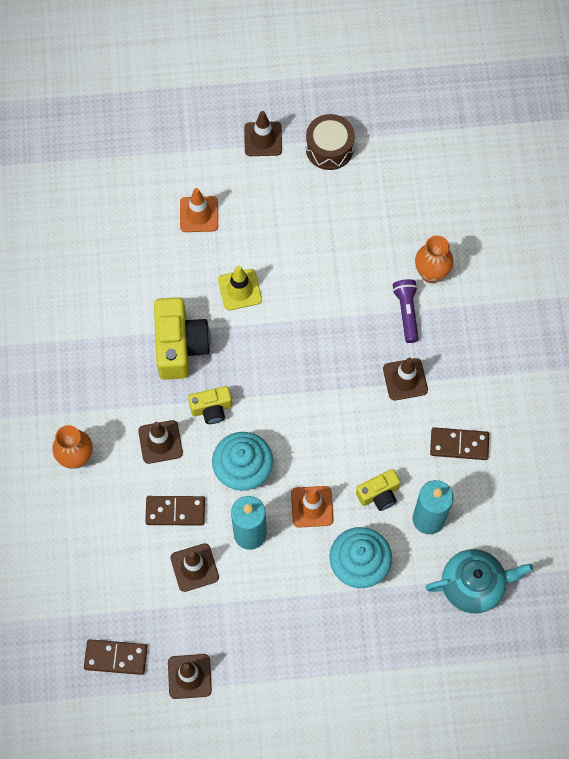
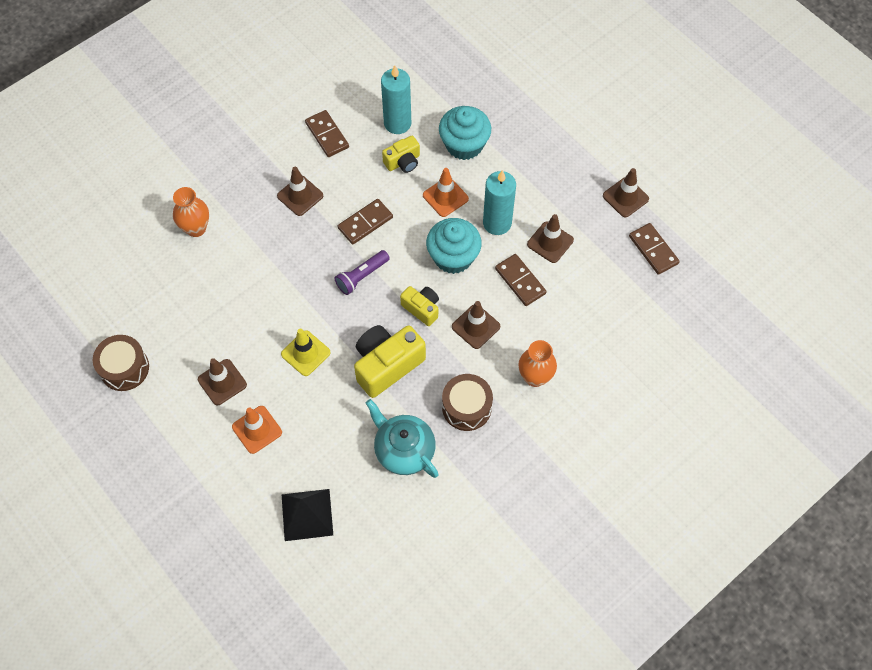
camera: 125 degrees left, 5 degrees down
(93, 383) = (466, 407): none -> brown drum
(99, 209) = (307, 514): none -> black pyramid
(263, 139) = (148, 426): brown traffic cone -> brown traffic cone (222, 382)
(335, 417) = (365, 223): none -> brown domino
(379, 494) = (403, 162): yellow camera -> yellow camera turned 120 degrees clockwise
(406, 312) = (242, 226): purple flashlight -> purple flashlight (362, 276)
(473, 585) = (424, 73): turquoise teapot -> turquoise teapot (404, 450)

